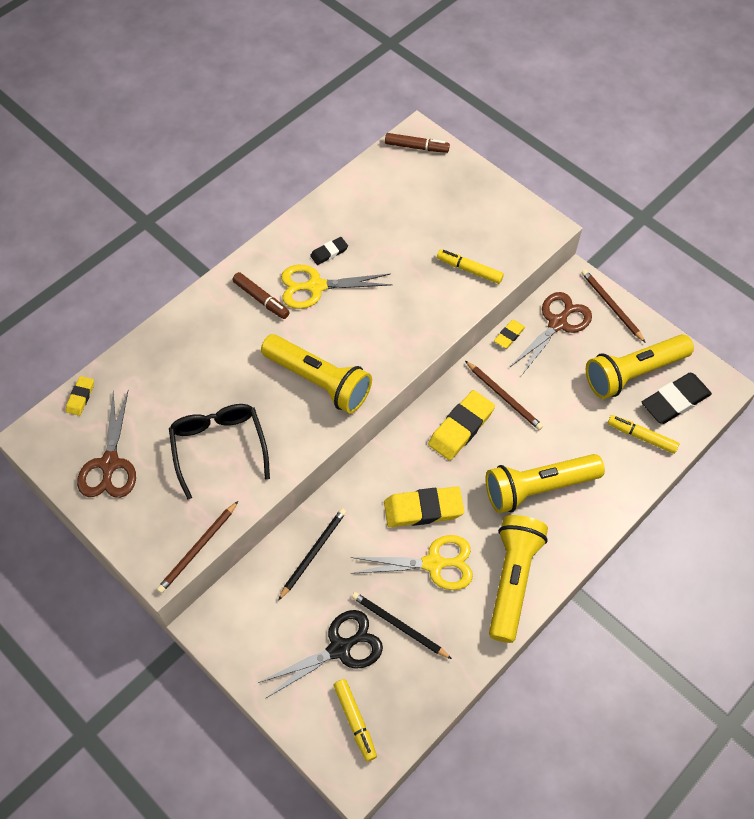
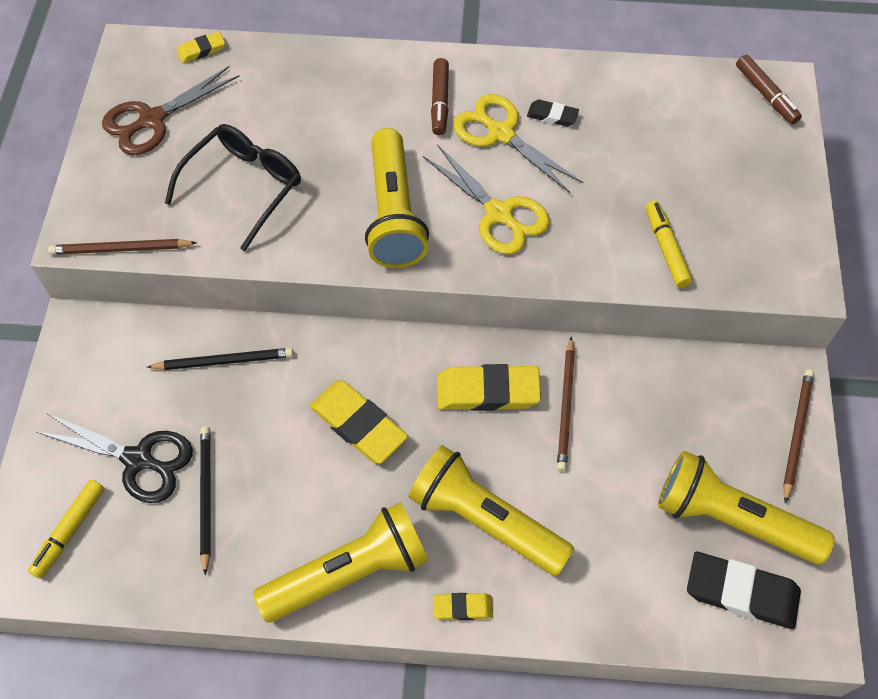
camera: 50 degrees right, 0 degrees up
(434, 564) = (303, 480): yellow scissors -> yellow scissors (499, 214)
(509, 335) = (647, 357): yellow eraser -> yellow eraser (463, 608)
(557, 323) = (713, 394): brown scissors -> none
(641, 436) = (655, 587): yellow marker -> none

